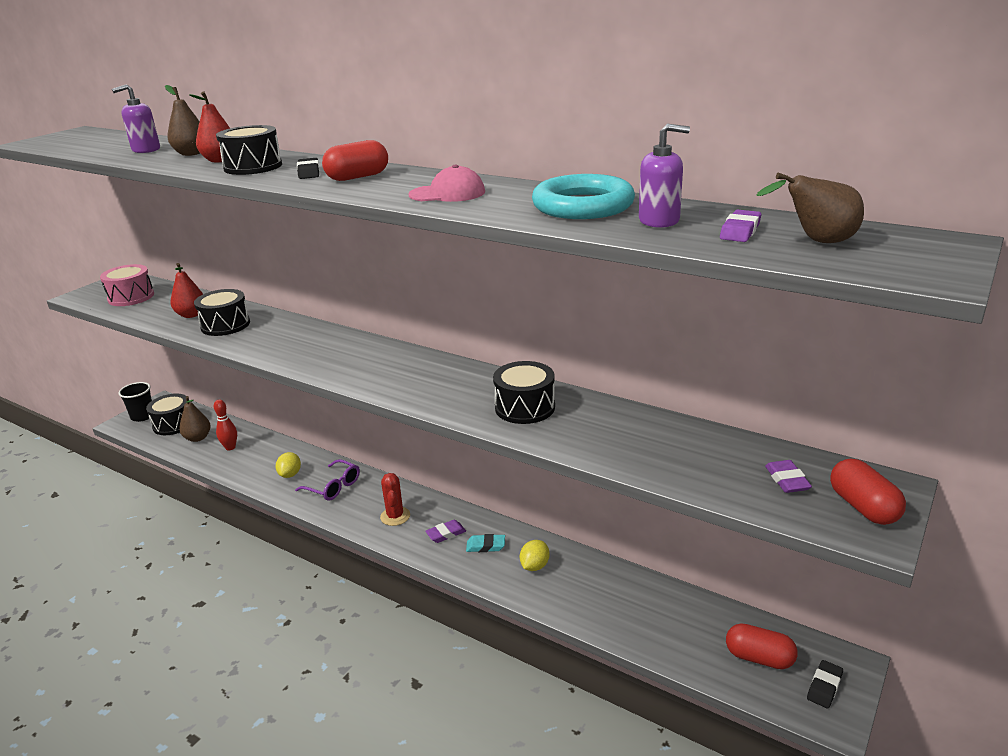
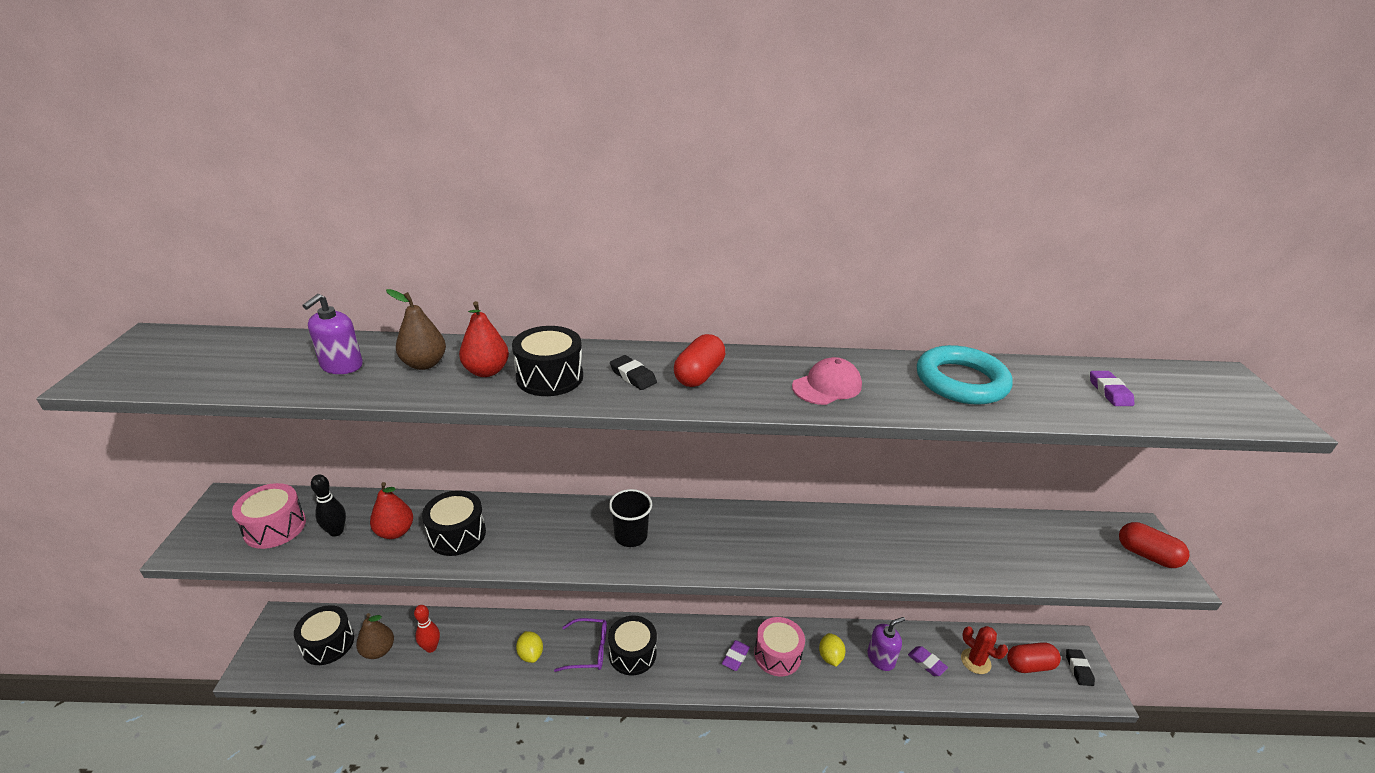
camera: 35 degrees left, 5 degrees up
(143, 416) = (274, 648): black cup -> black cup (631, 536)
(160, 307) = (336, 531): none -> black bowling pin
(395, 516) = (676, 658): red cactus -> red cactus (975, 661)
(485, 546) = (777, 655): turquoise eraser -> pink drum
(525, 407) = (858, 543): black drum -> black drum (632, 653)
(659, 220) = (1042, 390): purple soap dispenser -> purple soap dispenser (881, 658)
(787, 480) = (1088, 548): purple eraser -> purple eraser (926, 663)
(817, 242) = (1169, 394): brown pear -> none

